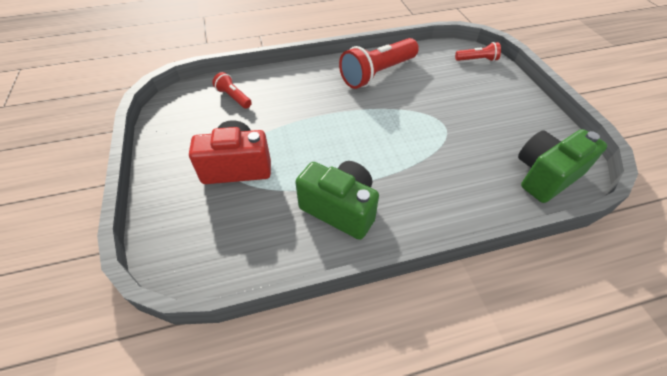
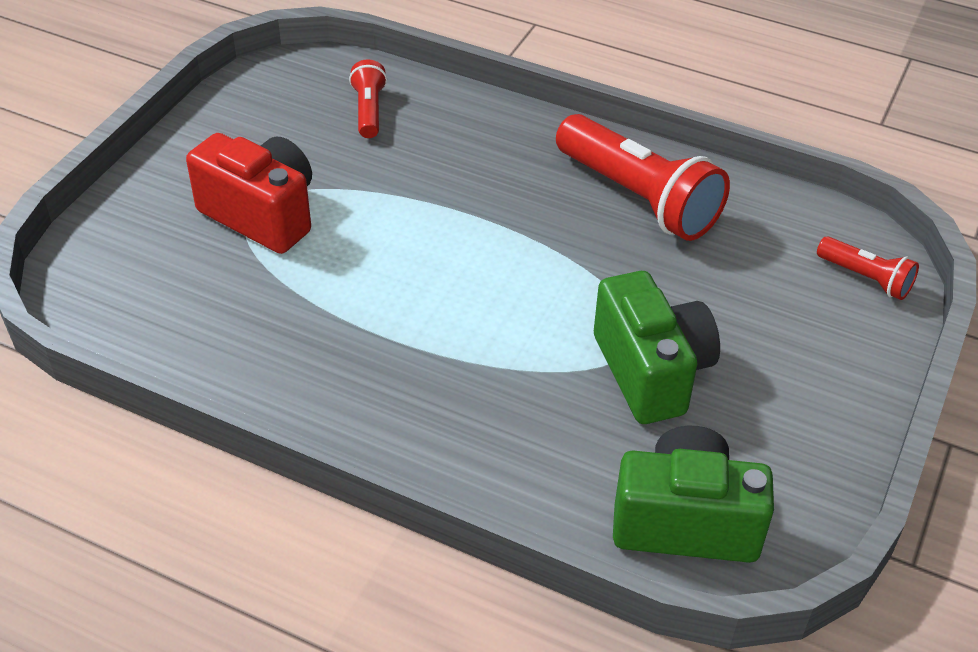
camera: 40 degrees right, 5 degrees down
(340, 209) = (323, 353): green camera -> green camera (651, 371)
(377, 74) = (639, 198): red flashlight -> red flashlight turned 135 degrees counterclockwise

